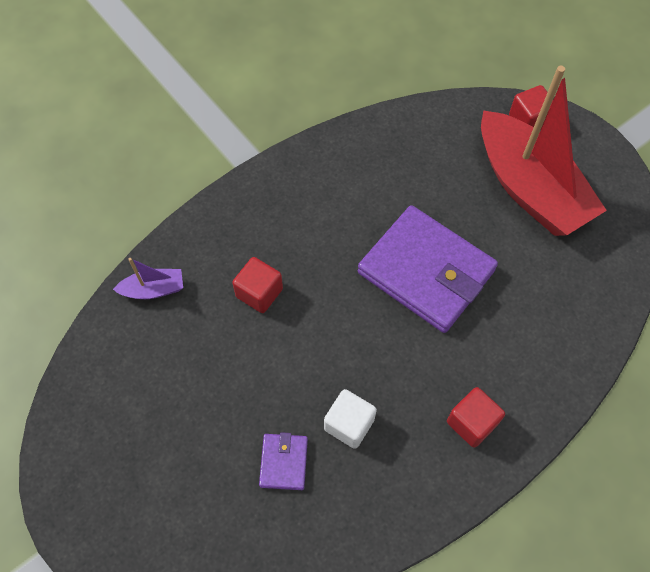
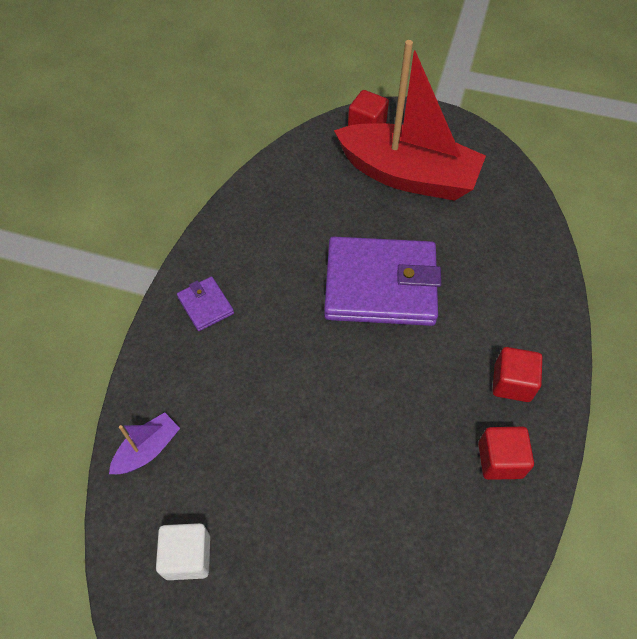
camera: 35 degrees left, 5 degrees down
(259, 293) = (252, 389): red cube -> red cube (500, 460)
(283, 462) = (389, 524): purple wallet -> purple wallet (205, 305)
(349, 424) = (418, 451): white cube -> white cube (187, 556)

